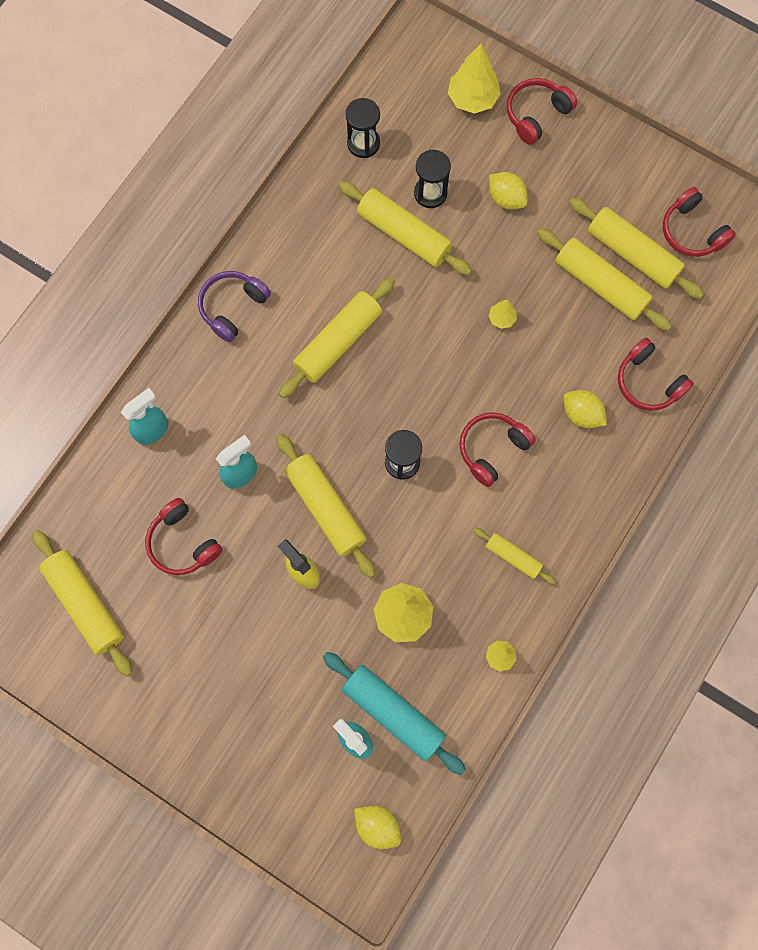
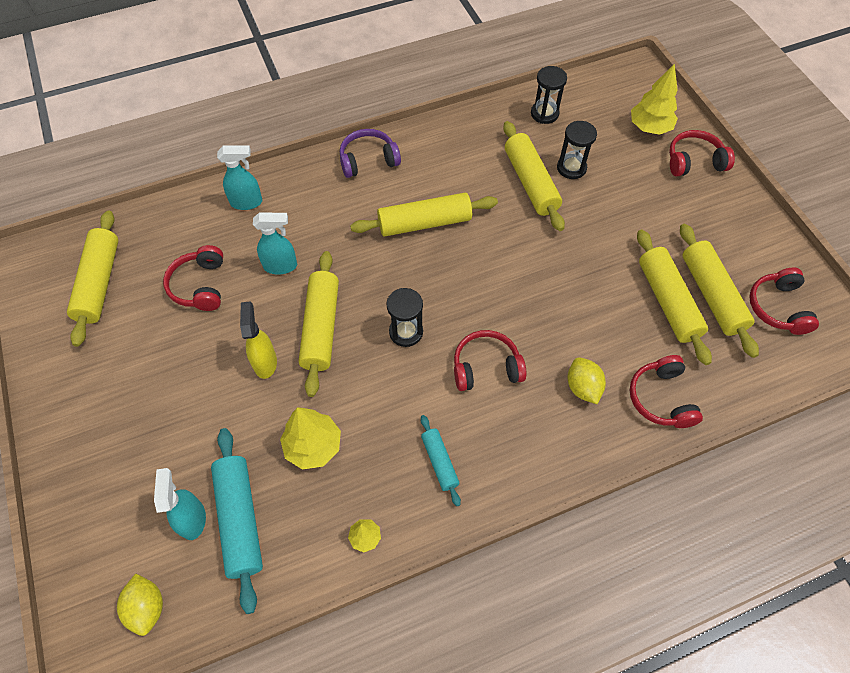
camera: 35 degrees right, 15 degrees down
(501, 318) = (565, 279): yellow tree -> none
(506, 198) = (629, 202): yellow lemon -> none
(513, 557) = (439, 462): yellow rolling pin -> turquoise rolling pin

